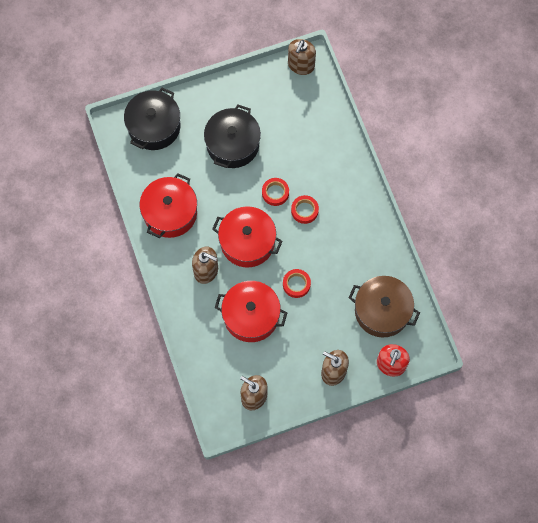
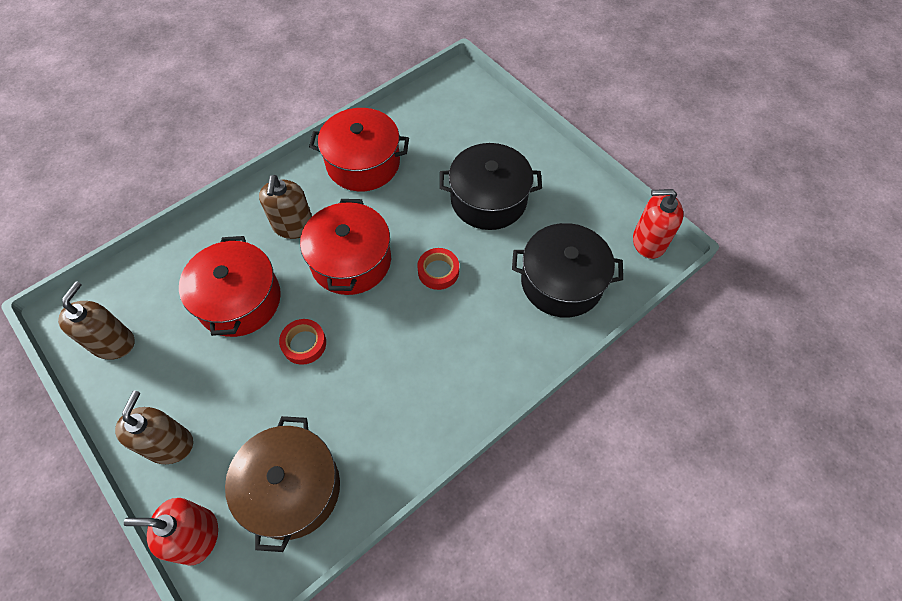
camera: 70 degrees right, 10 degrees down
(154, 126) = (473, 112): black pot -> black pot (561, 282)
(301, 65) = (648, 242): brown soap dispenser -> red soap dispenser
(304, 210) = (425, 317): red tape -> none

